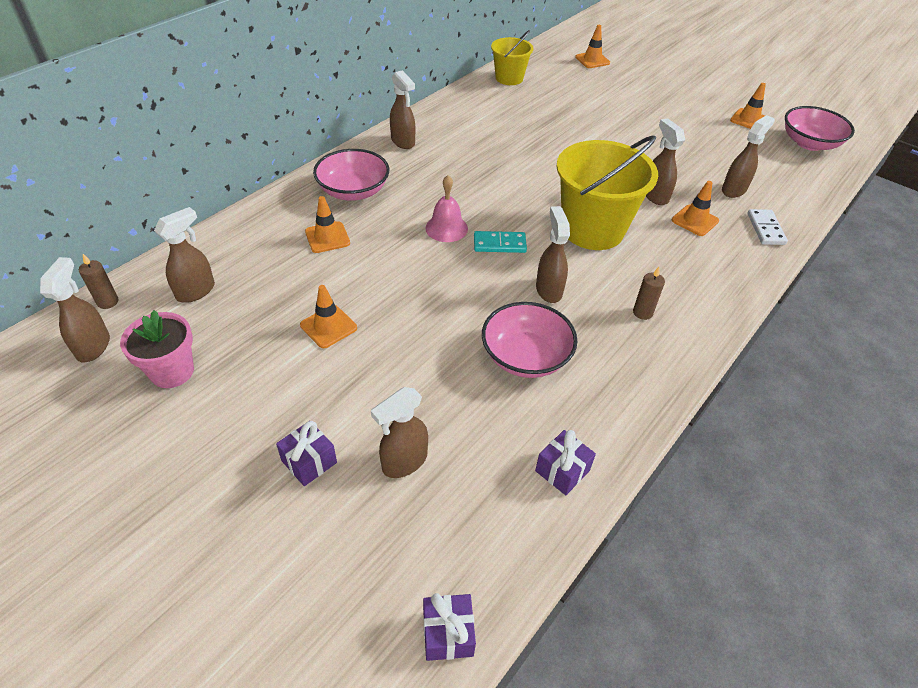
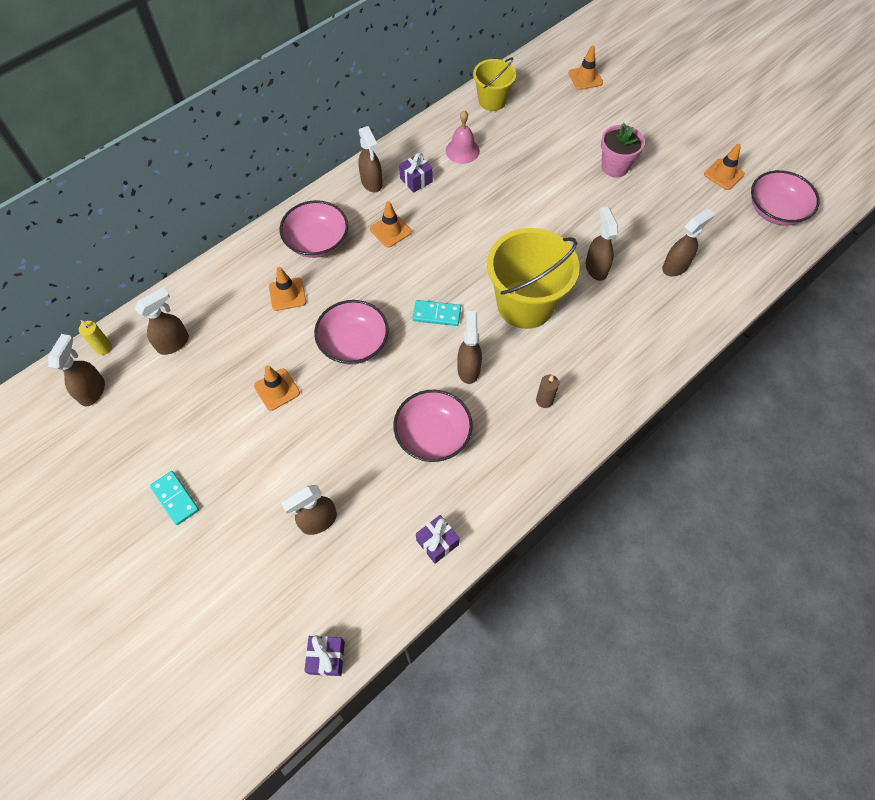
camera: 10 degrees right, 15 degrees up
(108, 302) = (104, 348): brown candle -> yellow candle
(172, 371) = (151, 421): pink flower pot -> pink flower pot (615, 167)
(209, 455) = (175, 498): none -> turquoise domino
(309, 462) = (247, 513): purple gift -> purple gift (416, 180)
(412, 276) = (354, 343): none -> pink bowl
(446, 228) = (393, 292): pink bell -> pink bell (462, 150)
(695, 220) = (624, 301): orange traffic cone -> orange traffic cone (390, 230)
(765, 229) = (689, 317): white domino -> none

